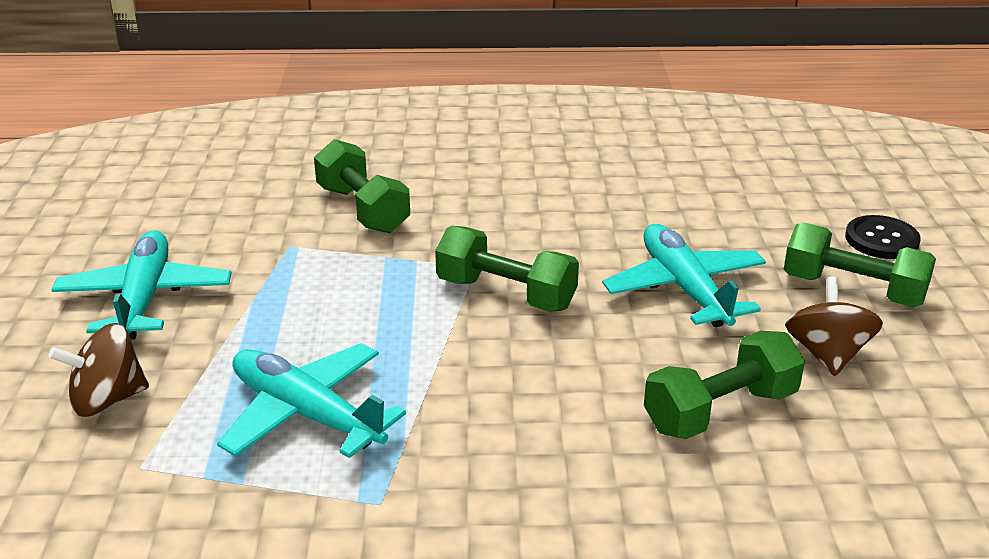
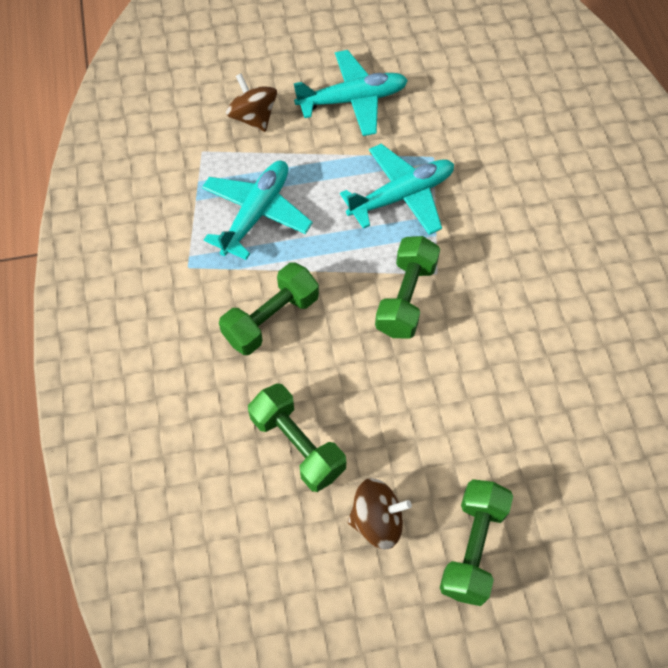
camera: 80 degrees right, 30 degrees up
(363, 209) = (495, 187): green dumbbell -> green dumbbell (271, 319)
(684, 288) = (442, 417): turquoise plane -> turquoise plane (401, 196)
(881, 240) = (563, 580): black button -> none

